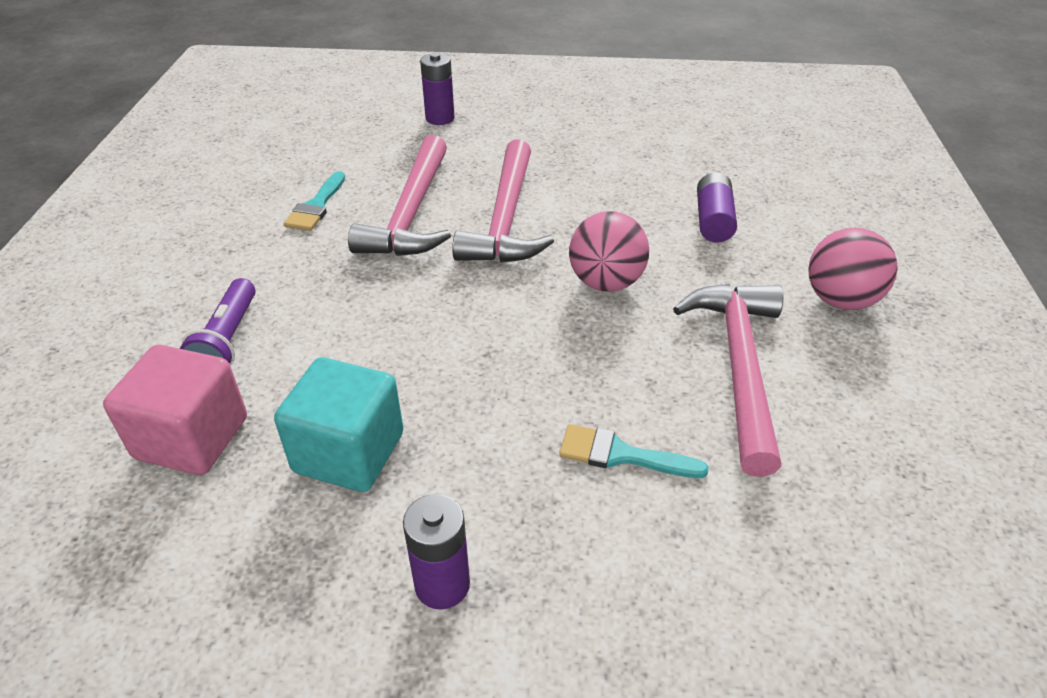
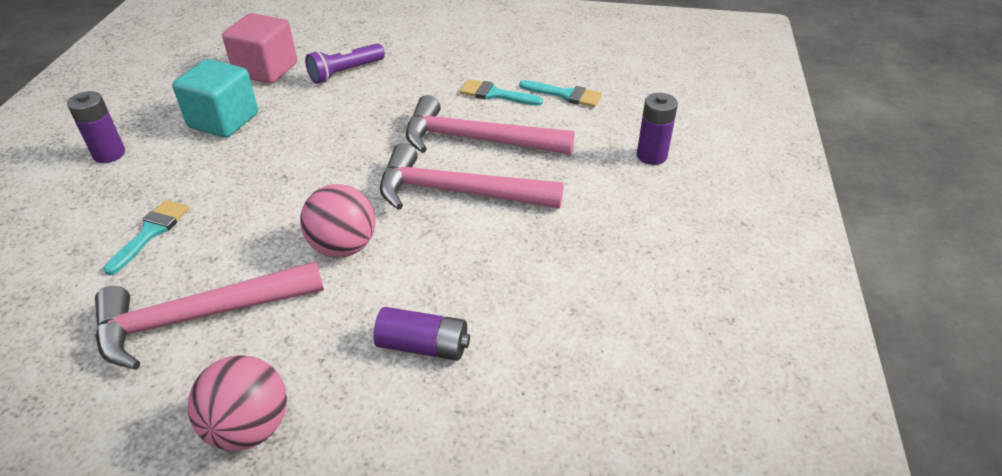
camera: 95 degrees right, 0 degrees up
(227, 340) = (345, 72): purple flashlight -> purple flashlight turned 45 degrees counterclockwise
(326, 161) = (565, 95): none -> turquoise brush
(739, 366) = (199, 317): pink hammer -> pink hammer turned 150 degrees clockwise

